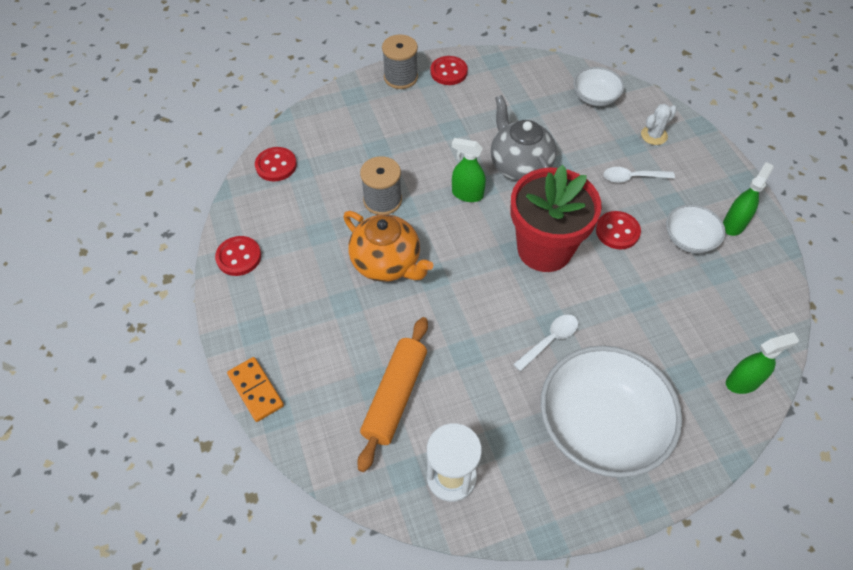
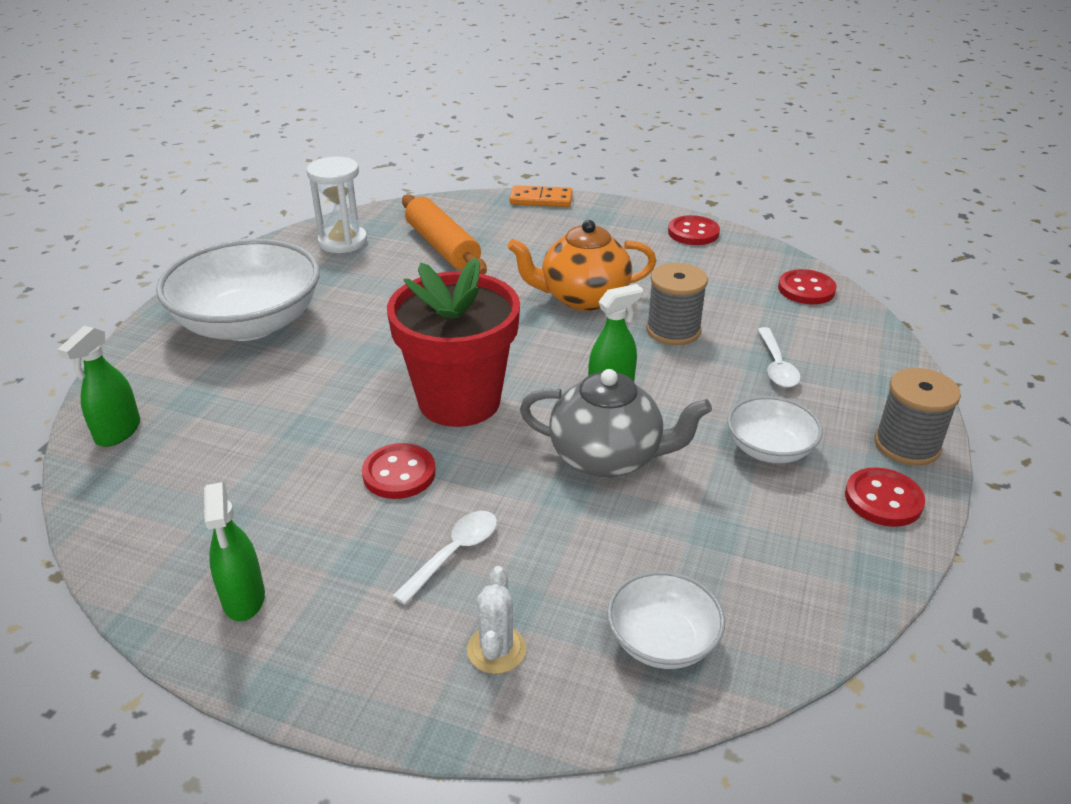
camera: 130 degrees right, 20 degrees down
(550, 340) = (360, 342): white spoon -> white spoon (776, 366)
(689, 239) = (296, 531): white bowl -> white bowl (769, 449)

